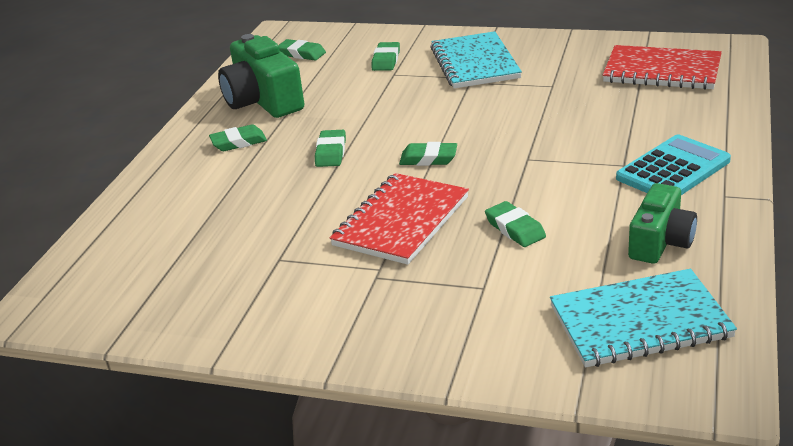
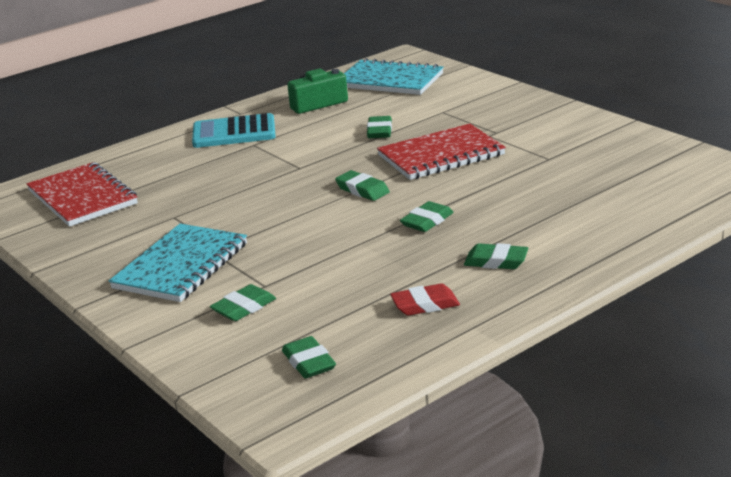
camera: 145 degrees left, 5 degrees down
(263, 100) = (425, 304): green camera -> red eraser

